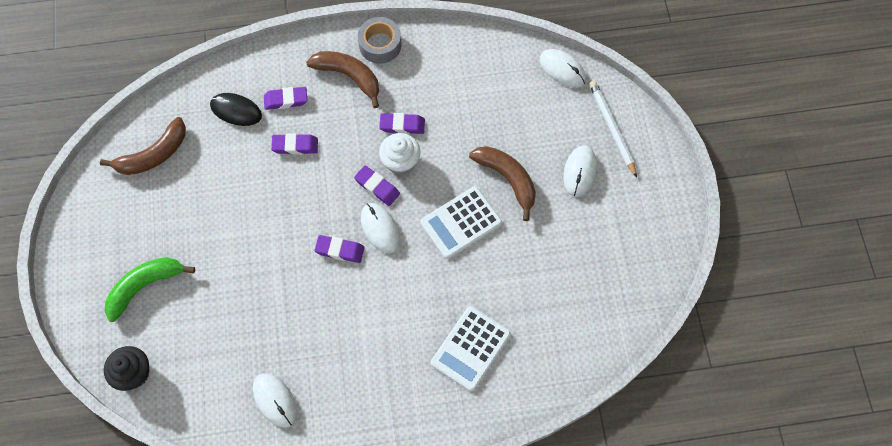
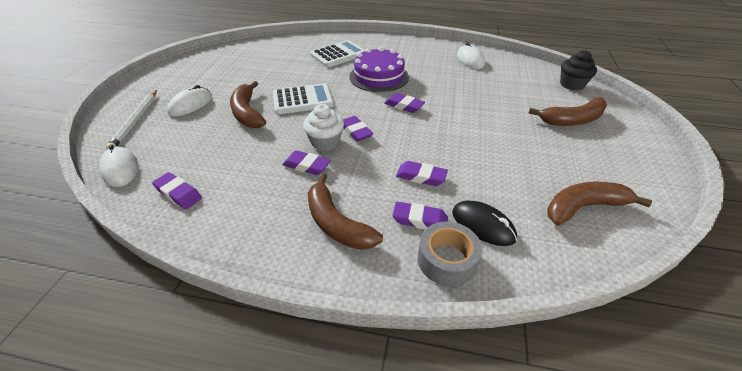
camera: 160 degrees left, 25 degrees down
(145, 286) = (572, 120): green banana -> brown banana
(380, 45) = (280, 248): grey tape -> grey tape (447, 260)
(380, 228) = (366, 109): white mouse -> none
(391, 306) = (379, 76): none -> purple cake
(490, 63) = (178, 193): none -> purple eraser

